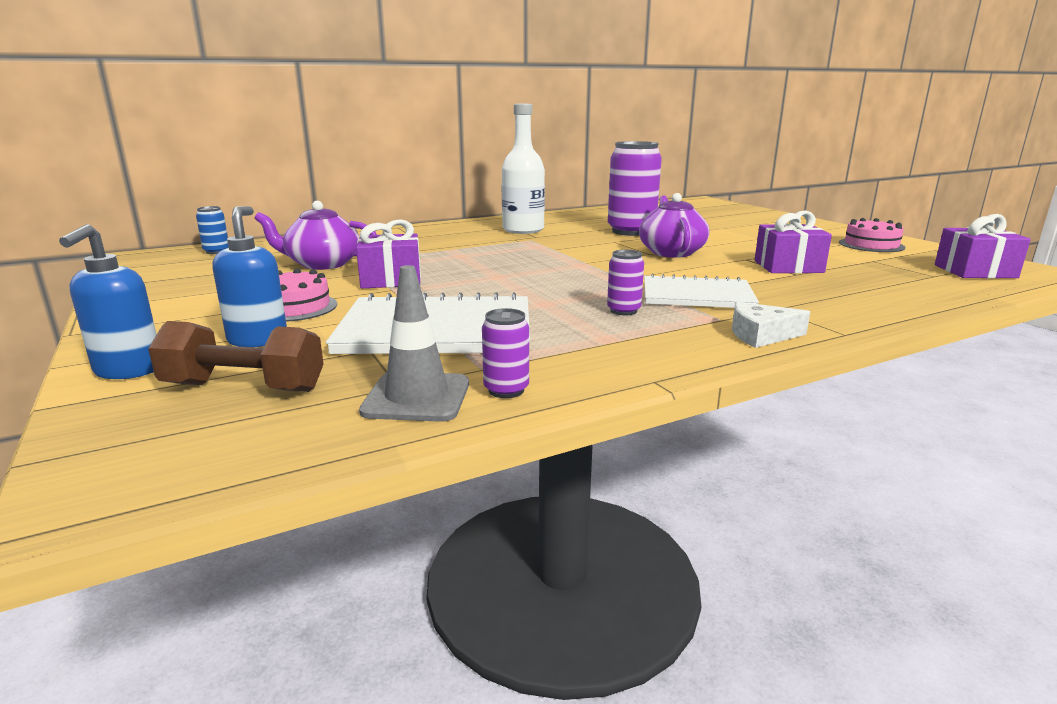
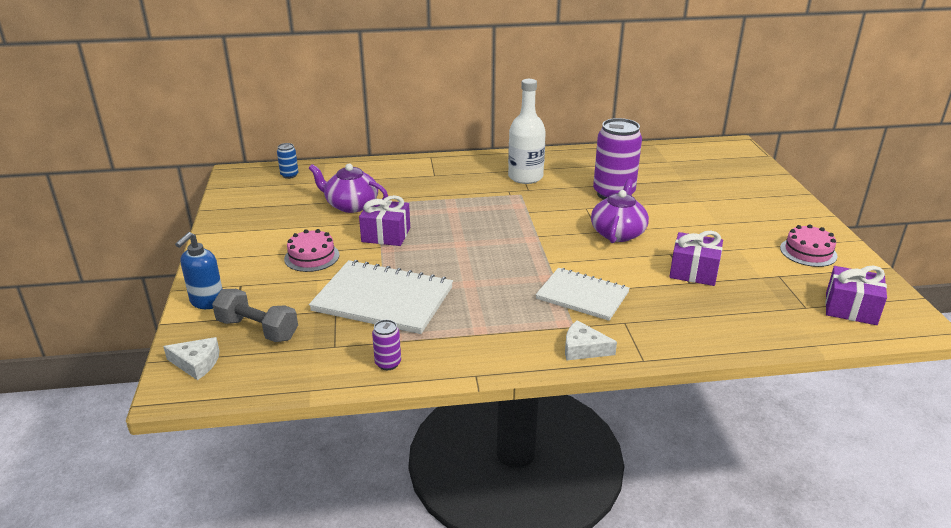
camera: 20 degrees right, 10 degrees up
(133, 448) = (196, 363): none -> white cheese
(244, 387) = (257, 329): brown dumbbell -> grey dumbbell
(258, 340) = (279, 287): blue soap dispenser -> none
(417, 397) = (338, 358): grey traffic cone -> none
(623, 311) = (515, 303): purple can -> none

